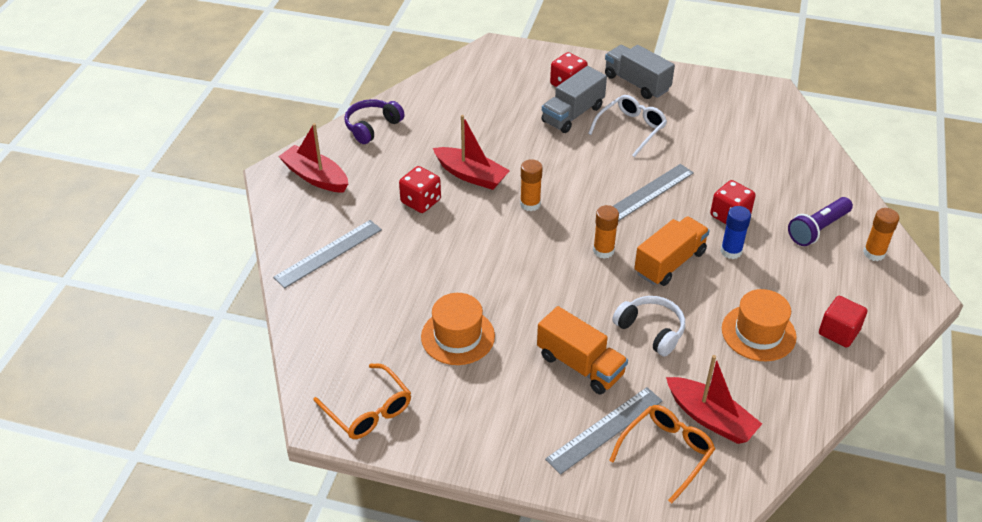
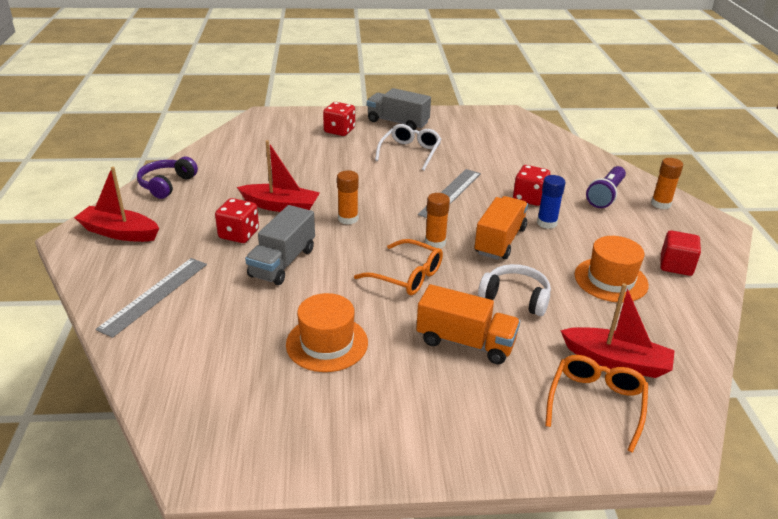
camera: 20 degrees left, 10 degrees down
(368, 410) = (254, 441): orange glasses -> orange glasses (406, 276)
(572, 114) = (354, 149): grey truck -> grey truck (282, 262)
(604, 429) = (522, 396): grey ruler -> none

